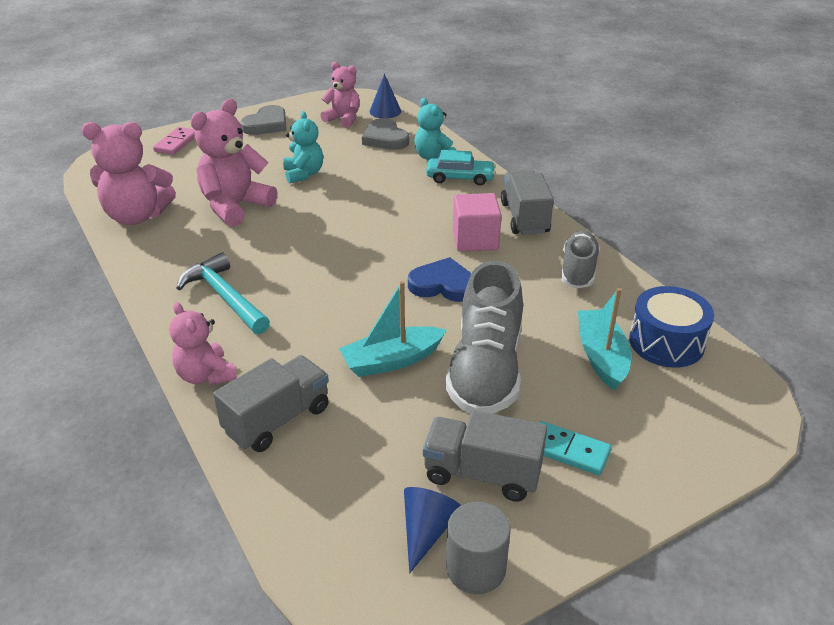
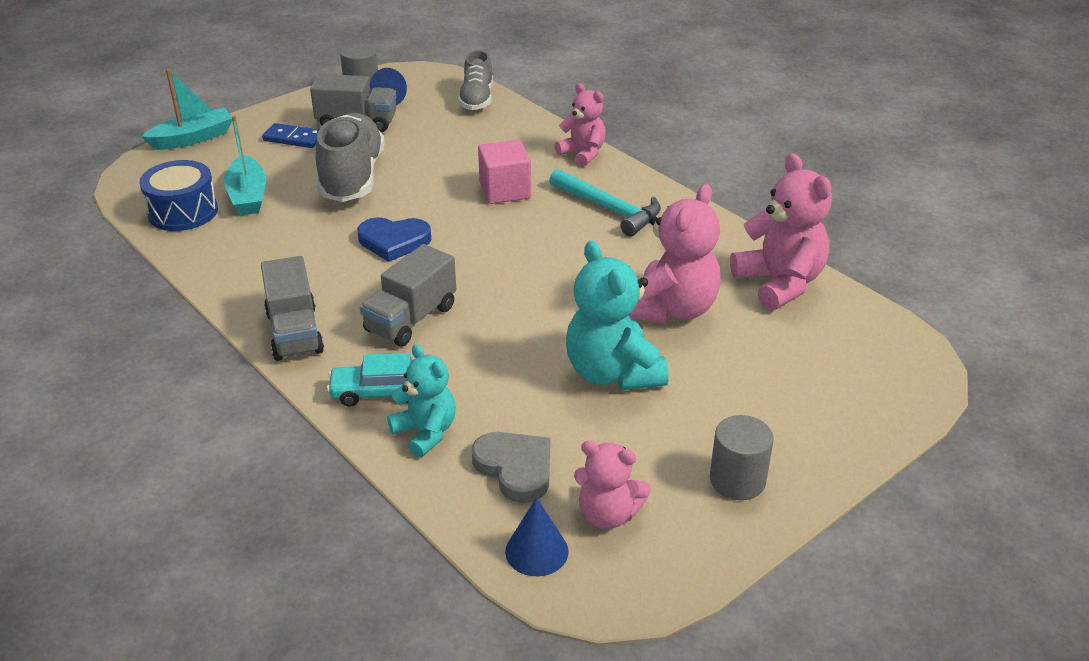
camera: 170 degrees right, 0 degrees up
(137, 216) = (779, 283): pink teddy bear -> pink teddy bear turned 75 degrees clockwise
(176, 143) = (848, 414): pink domino -> none
(266, 124) = (737, 480): grey heart -> grey cylinder
(277, 420) = (511, 135): grey truck -> grey truck (411, 319)
(303, 174) = (612, 373): turquoise teddy bear -> turquoise teddy bear, size x1.59
(392, 360) = (433, 176): turquoise boat -> turquoise boat (193, 138)
(475, 239) = (359, 296): pink cube -> pink cube (505, 190)
(568, 450) = (293, 138): turquoise domino -> blue domino
(578, 270) = (245, 271): grey shoe -> grey shoe (477, 99)

